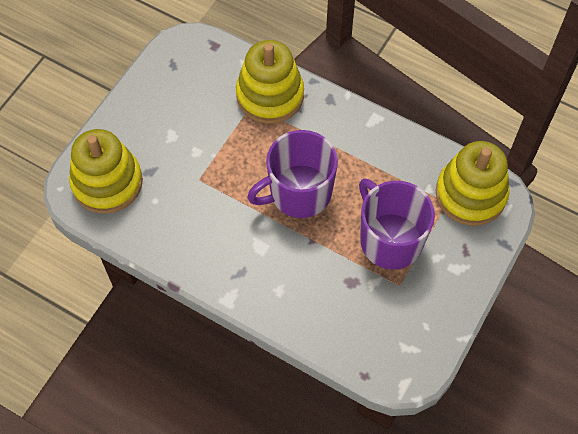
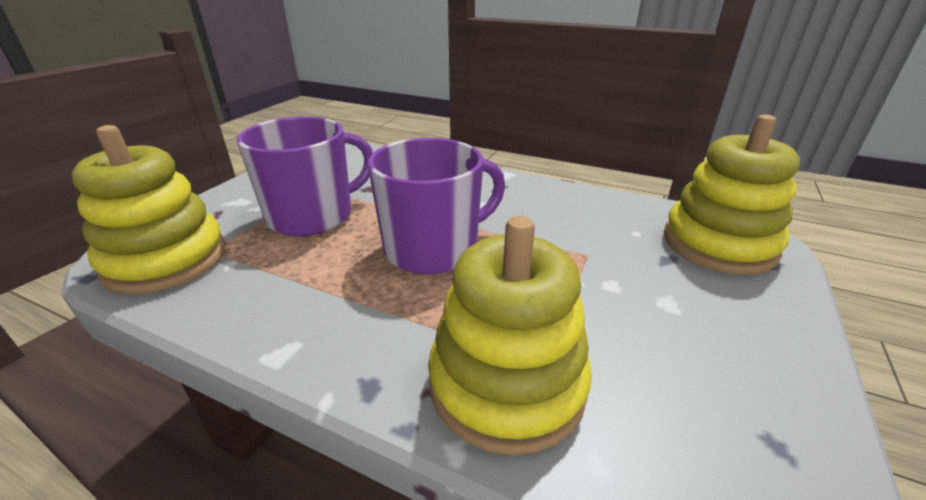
camera: 175 degrees right, 30 degrees down
(390, 240) = (312, 216): purple mug -> purple mug turned 90 degrees counterclockwise

